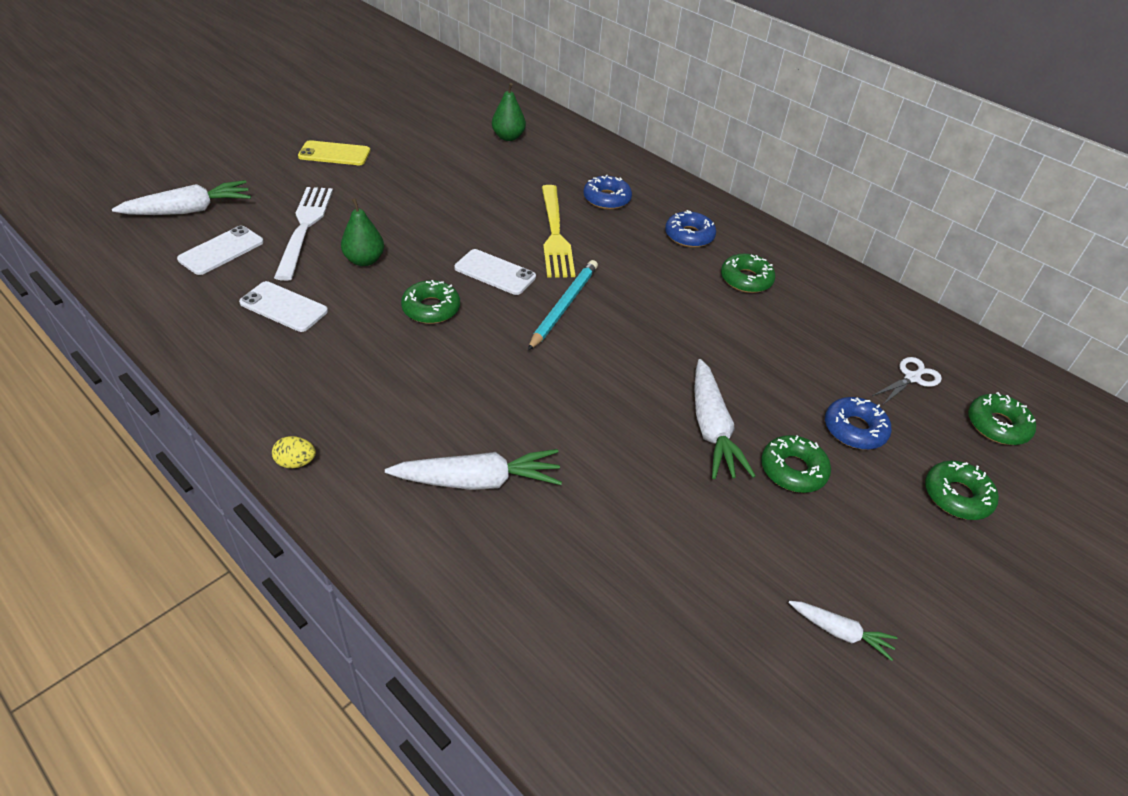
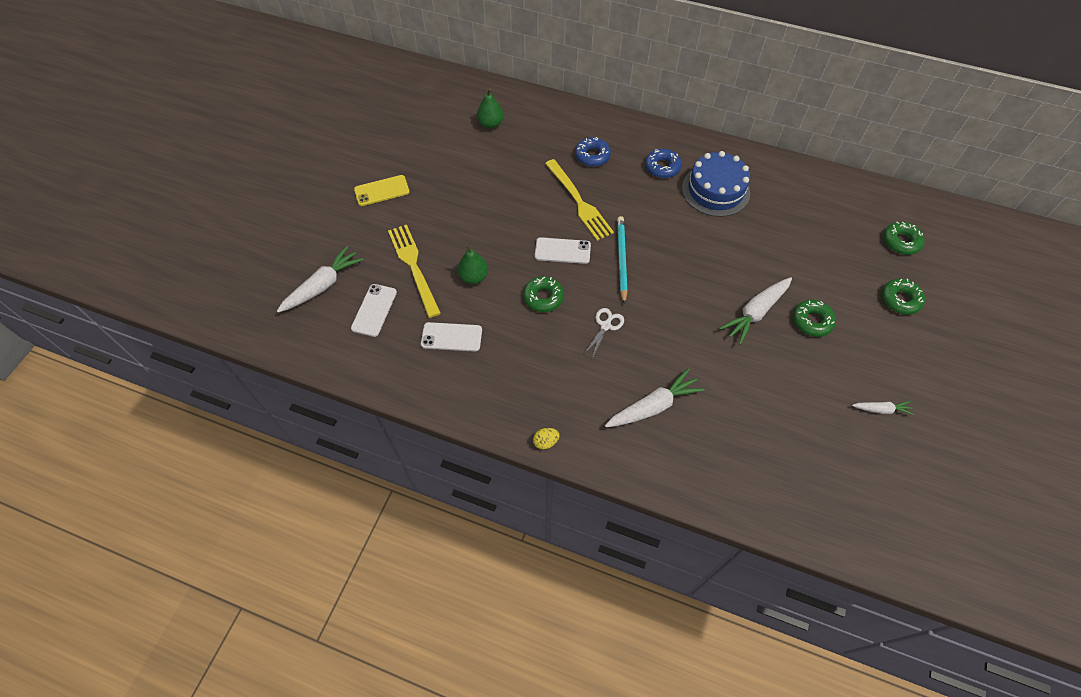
camera: 20 degrees left, 15 degrees up
(304, 227) = (413, 266): white fork -> yellow fork
(711, 428) = (755, 312): white carrot -> white carrot turned 75 degrees clockwise
(746, 279) = (715, 190): green donut -> blue cake
(854, 429) = (830, 278): blue donut -> none
(912, 378) = (843, 227): white scissors -> white scissors (605, 326)

